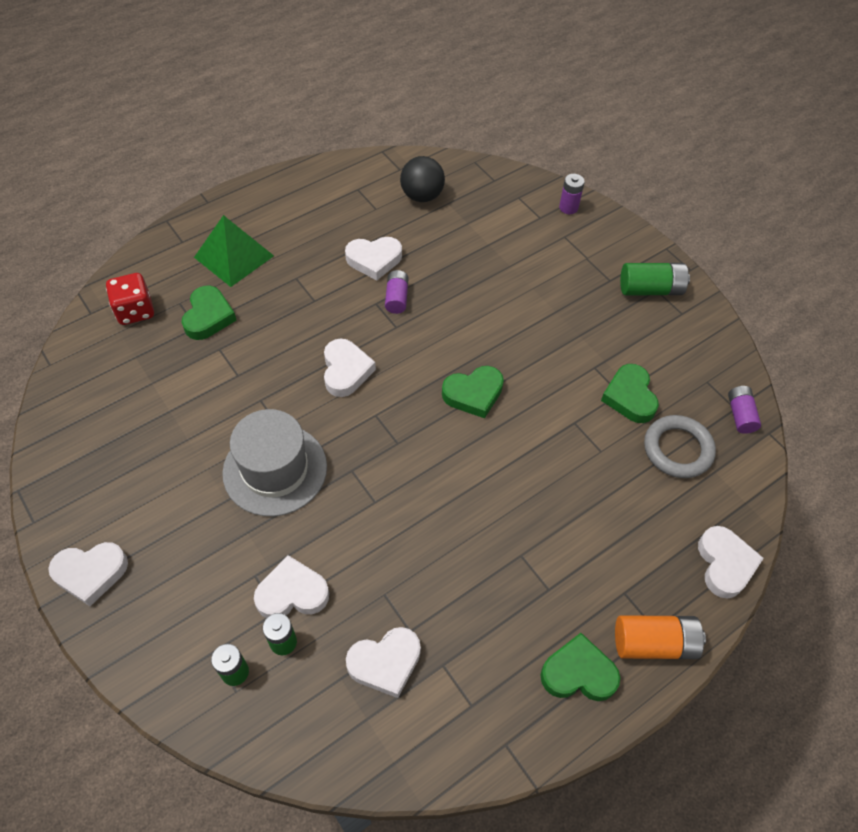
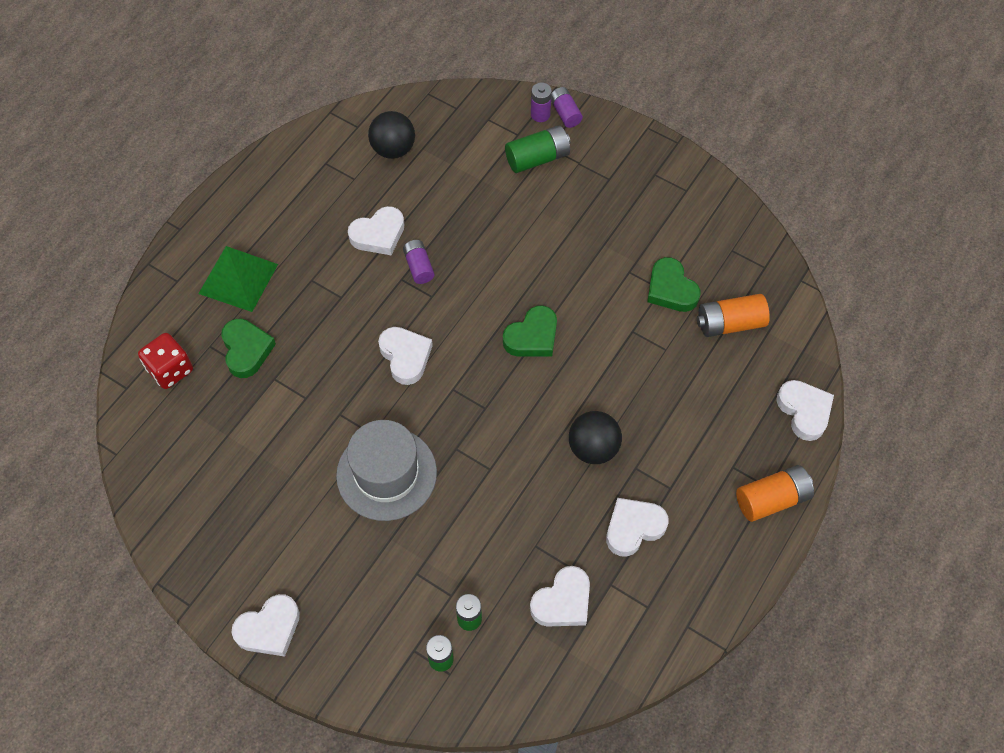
camera: 20 degrees left, 5 degrees up
(292, 593) = (456, 575): white heart -> white heart (633, 528)
(486, 519) = (593, 448): none -> black ball
(578, 673) = (721, 547): green heart -> none
(650, 289) = (649, 175): green battery -> green battery (537, 158)
(677, 449) = (730, 323): grey ring -> orange battery
(740, 415) = (771, 272): purple battery -> purple battery (565, 113)

